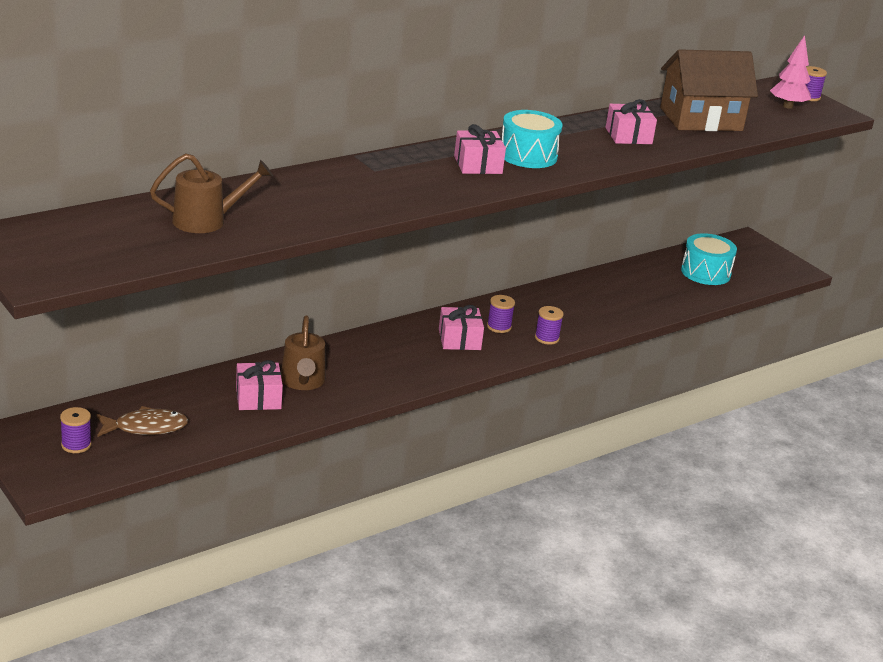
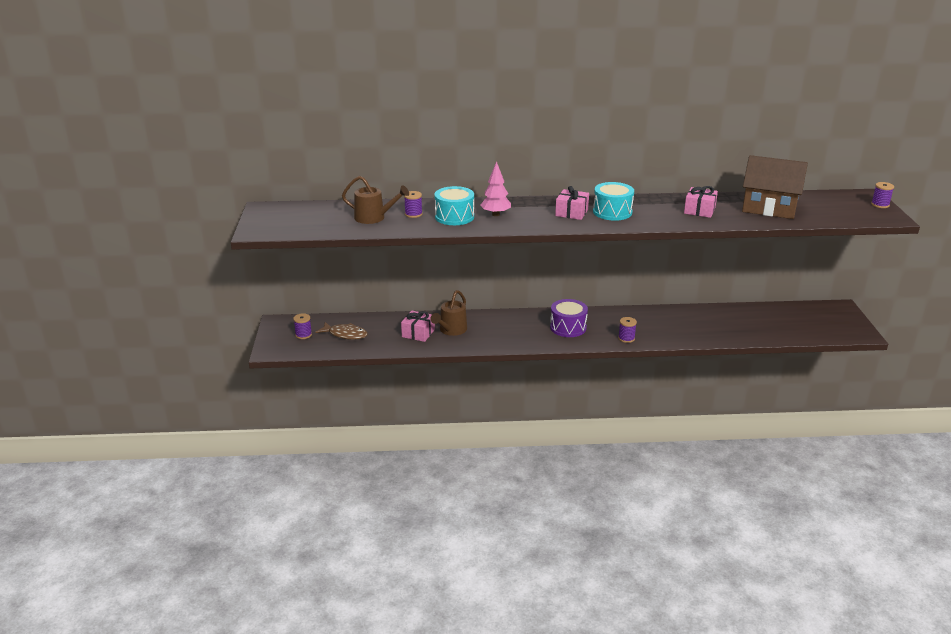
camera: 35 degrees right, 0 degrees up
(459, 339) = (568, 327): pink gift -> purple drum
(499, 327) = (601, 325): purple spool -> purple spool (413, 214)
(705, 272) = (785, 322): turquoise drum -> turquoise drum (454, 217)
(787, 106) = (853, 208): pink tree -> pink tree (495, 214)

